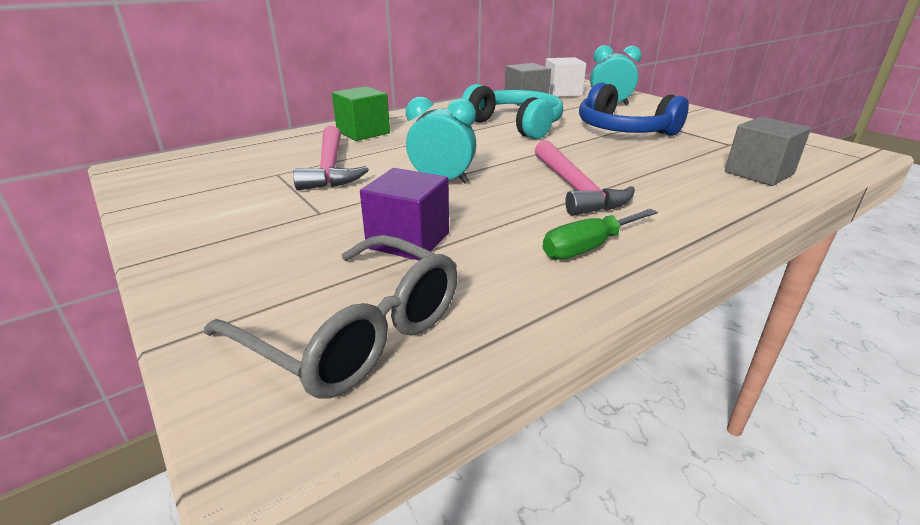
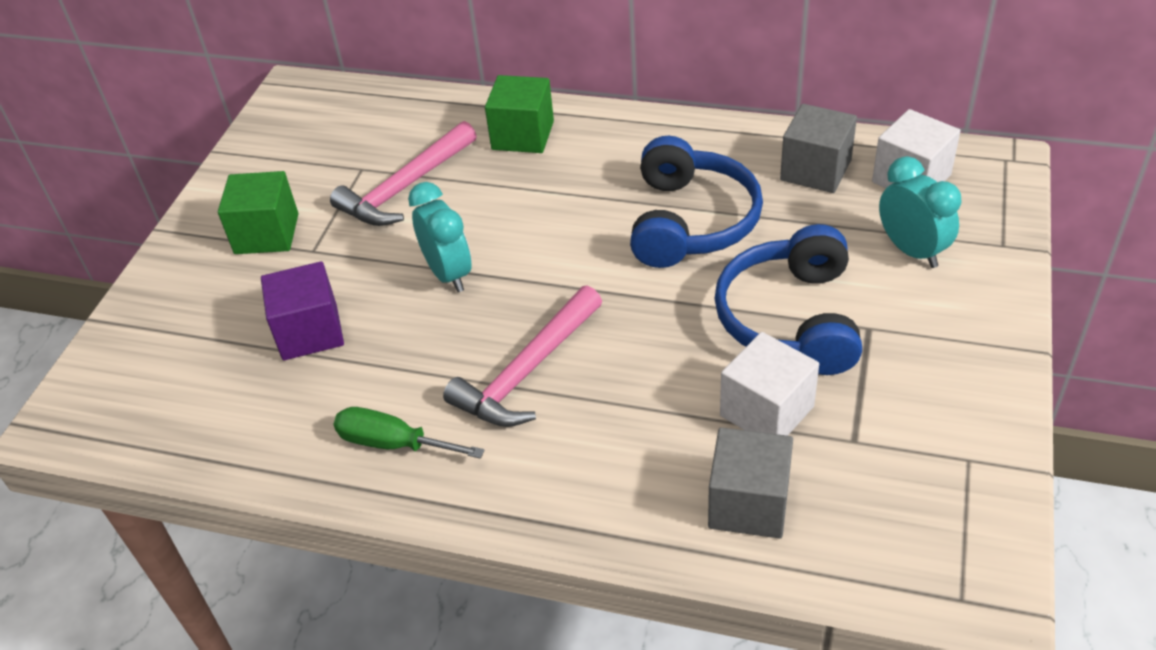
camera: 55 degrees right, 15 degrees up
(259, 222) = (266, 234): none -> green cube
(354, 332) = (168, 390): grey glasses -> none
(516, 125) = (691, 221): turquoise headphones -> blue headphones
(687, 151) = (766, 411): none -> white cube

